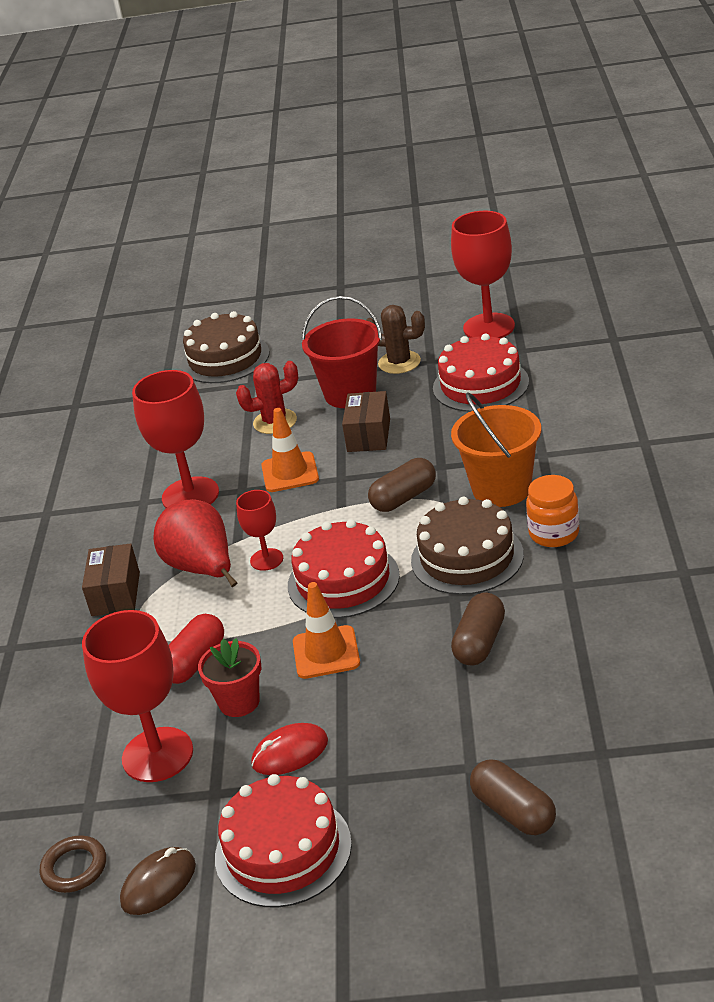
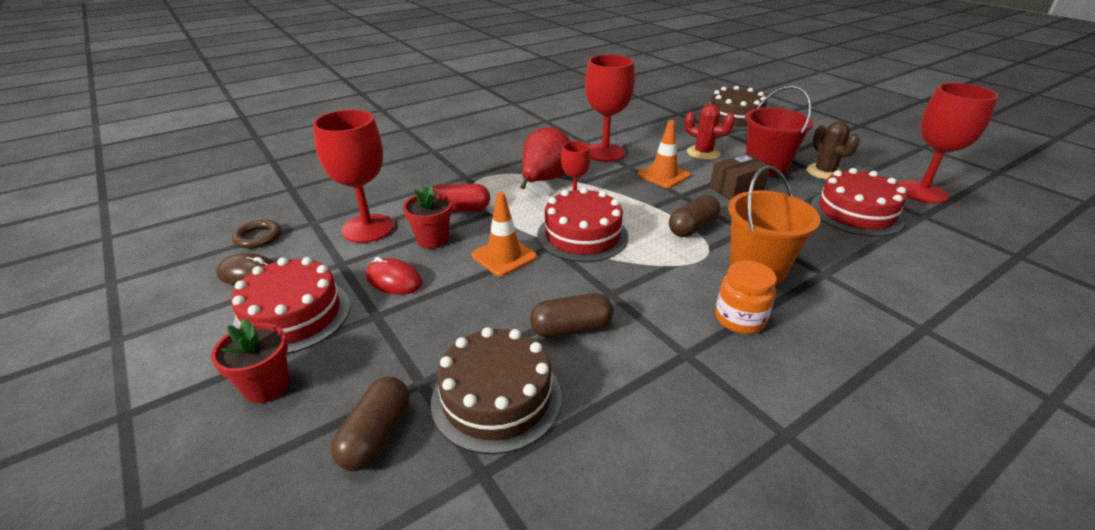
camera: 50 degrees right, 0 degrees up
(116, 594) = (499, 163): brown box -> none
(387, 884) = (266, 386): none -> red flower pot
(404, 498) = (692, 227): brown capsule -> brown capsule turned 60 degrees counterclockwise
(467, 557) = (661, 282): brown cake -> brown cake (496, 398)

